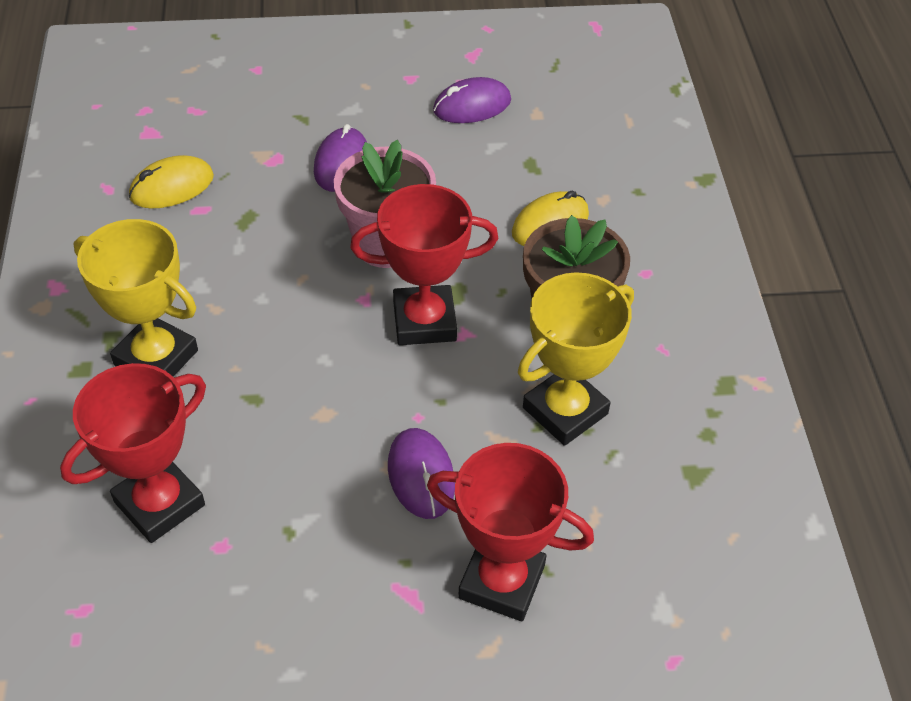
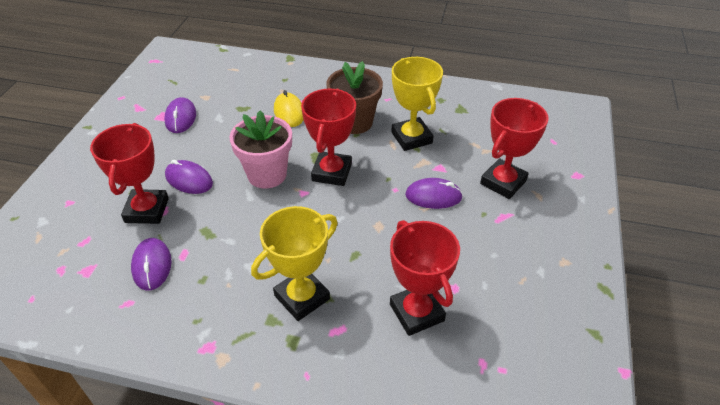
camera: 70 degrees left, 5 degrees down
(172, 187) = (152, 266): yellow mouse -> purple mouse
(267, 145) = (147, 210): none -> red trophy

